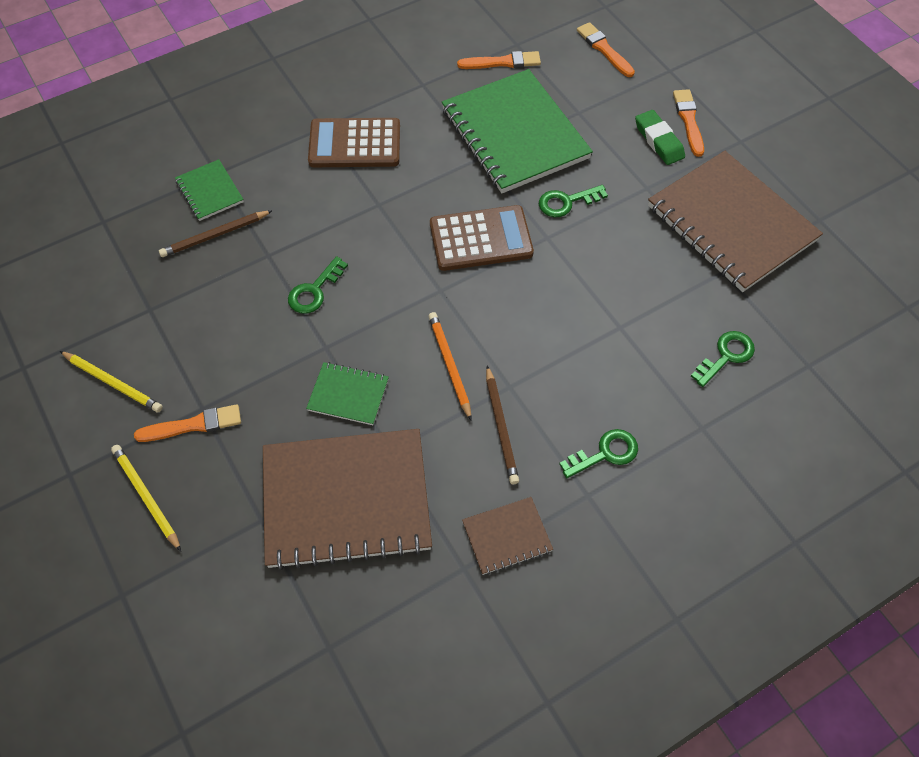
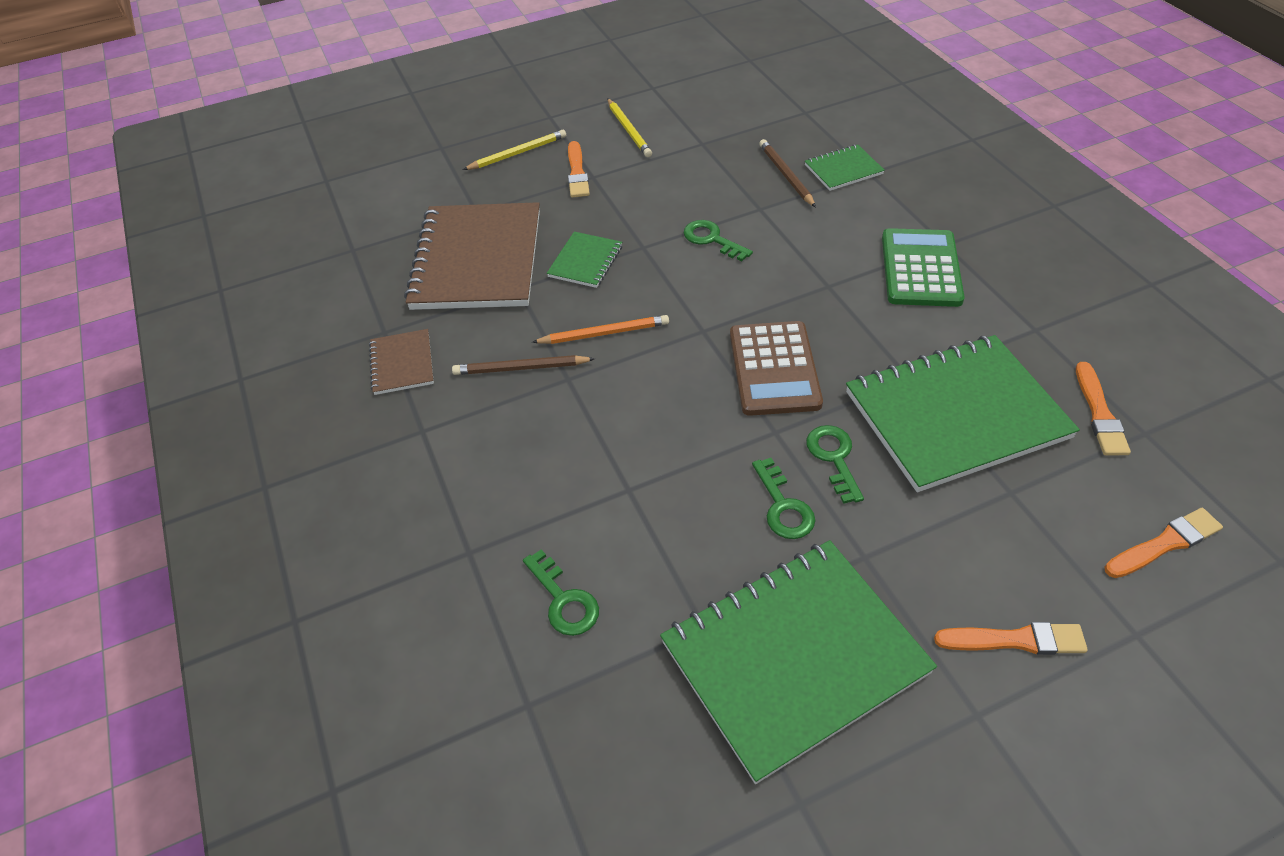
camera: 100 degrees right, 10 degrees down
(112, 383) = (628, 130): yellow pencil -> yellow pencil turned 60 degrees counterclockwise
(355, 144) = (920, 269): brown calculator -> green calculator
(605, 453) = (465, 451): green key -> green key (783, 506)
(659, 141) = (963, 588): green eraser -> none
(731, 223) = (793, 657): brown notebook -> green notebook

